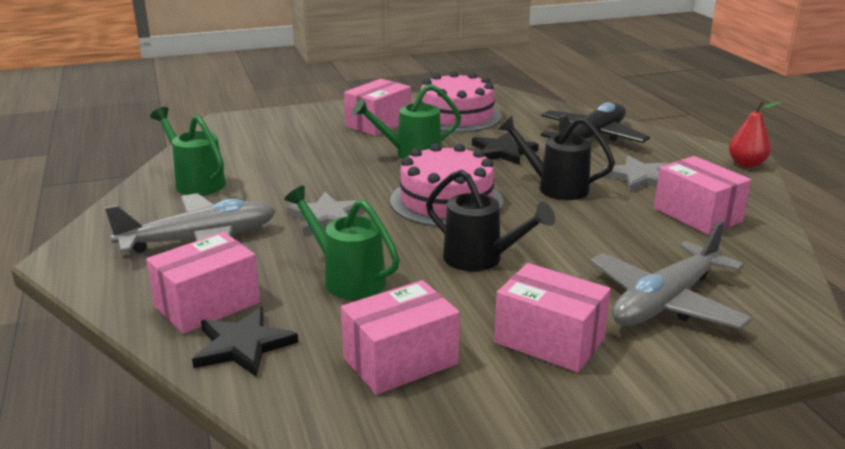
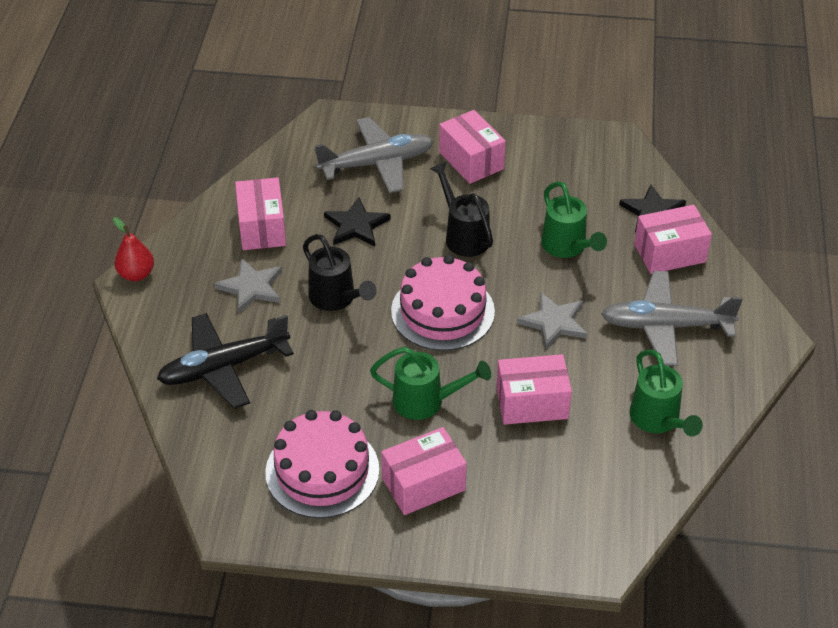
camera: 155 degrees left, 20 degrees up
(400, 361) = (564, 174): pink box -> pink box (532, 403)
(503, 152) = (333, 373): black star -> black star (356, 225)

